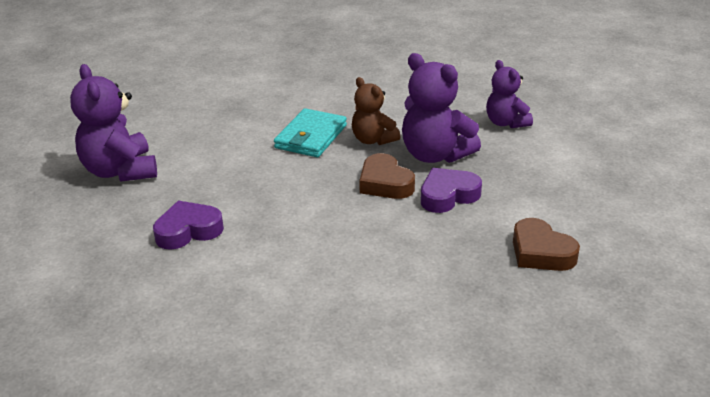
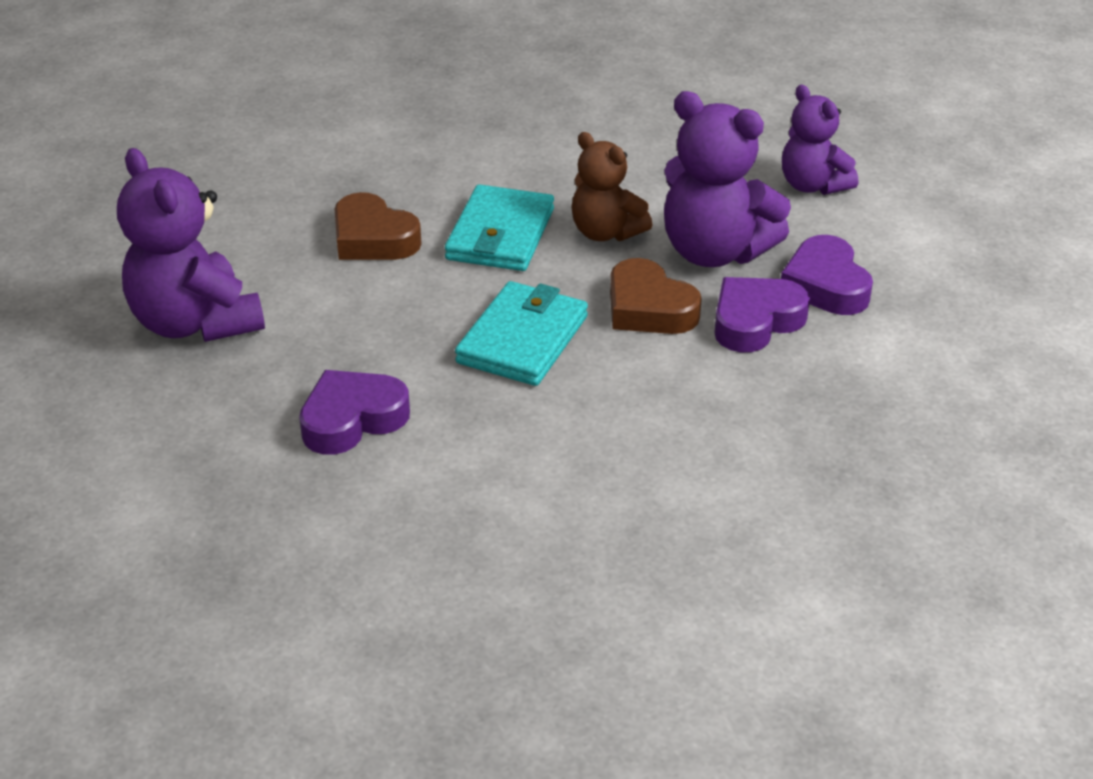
camera: 10 degrees left, 5 degrees up
(304, 194) = (522, 339): none -> turquoise wallet
(497, 178) = (825, 285): none -> purple heart
(541, 252) = (924, 404): brown heart -> brown heart (373, 238)

